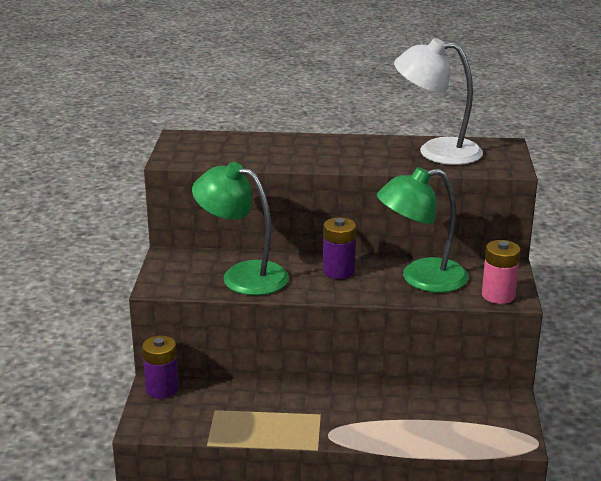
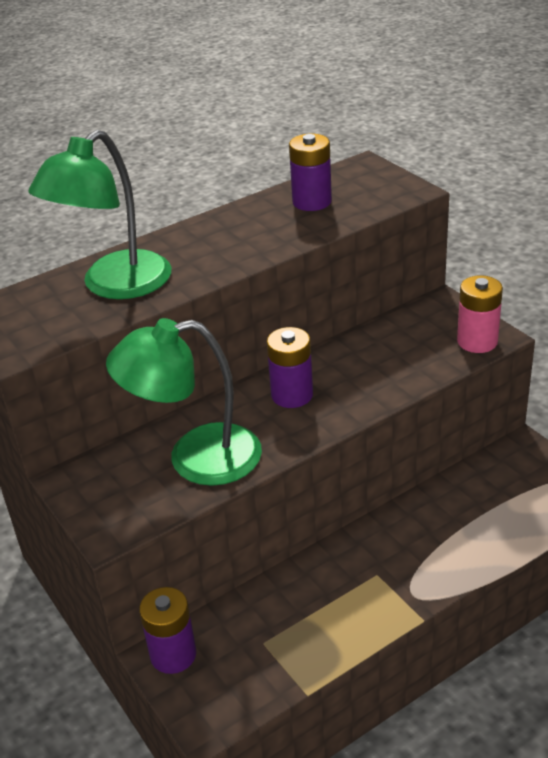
camera: 35 degrees left, 10 degrees up
(421, 278) = (384, 360): green lamp -> green lamp (114, 285)
(436, 151) = (312, 202): white lamp -> purple battery

